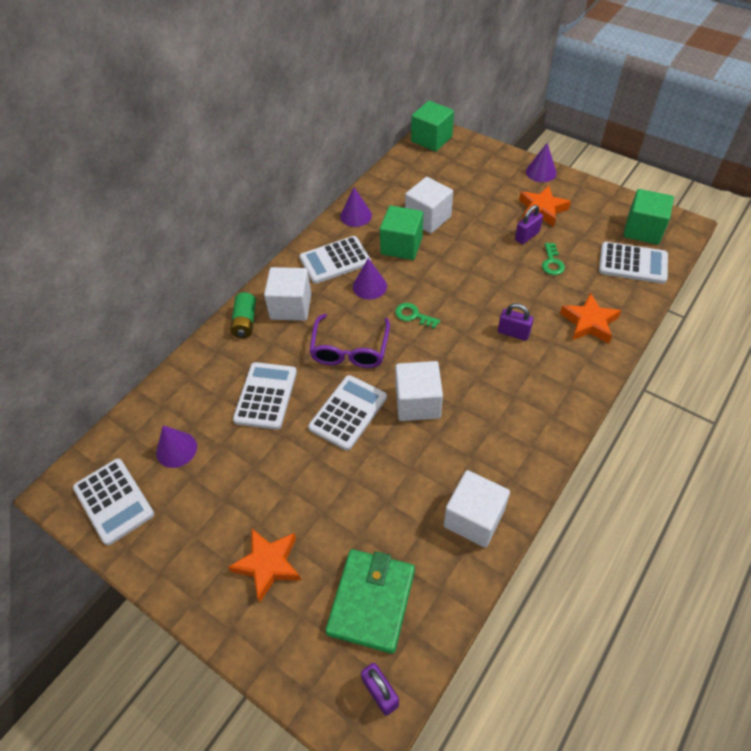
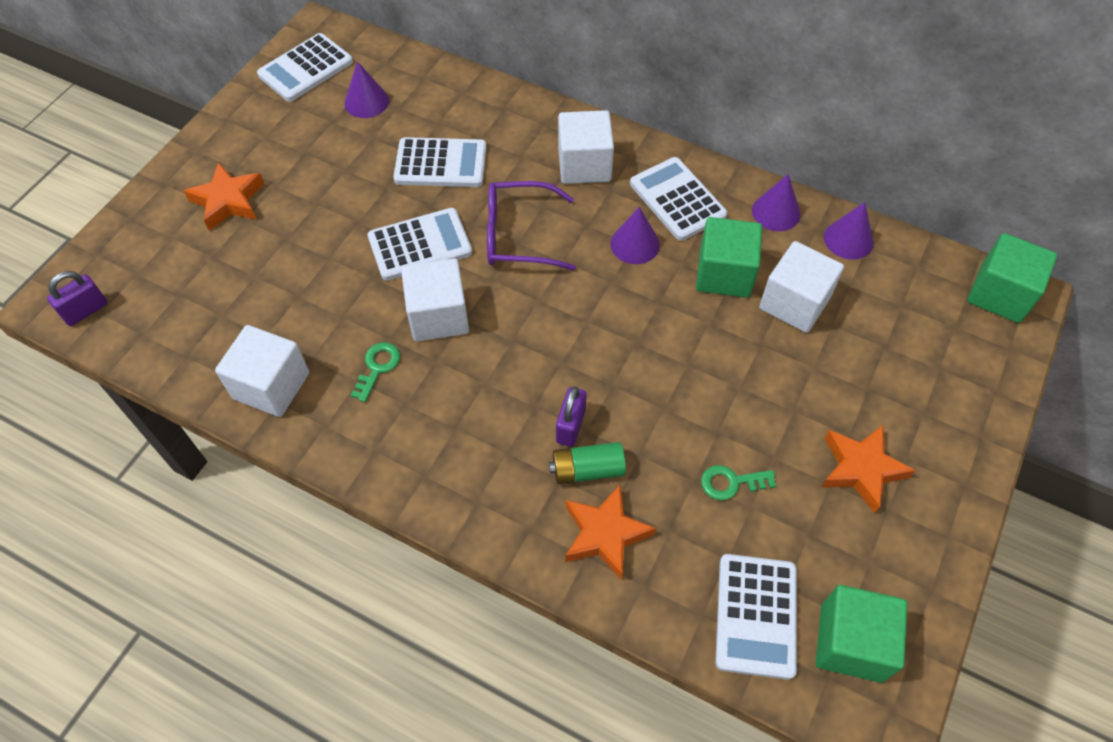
camera: 80 degrees right, 5 degrees up
(245, 322) = (552, 125): green battery -> green battery (587, 470)
(348, 413) = (420, 245): white calculator -> white calculator turned 45 degrees counterclockwise
(371, 601) = (180, 294): green wallet -> none
(413, 315) = (587, 299): green key -> green key (377, 367)
(527, 236) = (786, 445): purple padlock -> none
(541, 172) = (966, 469): purple cone -> purple cone (848, 239)

